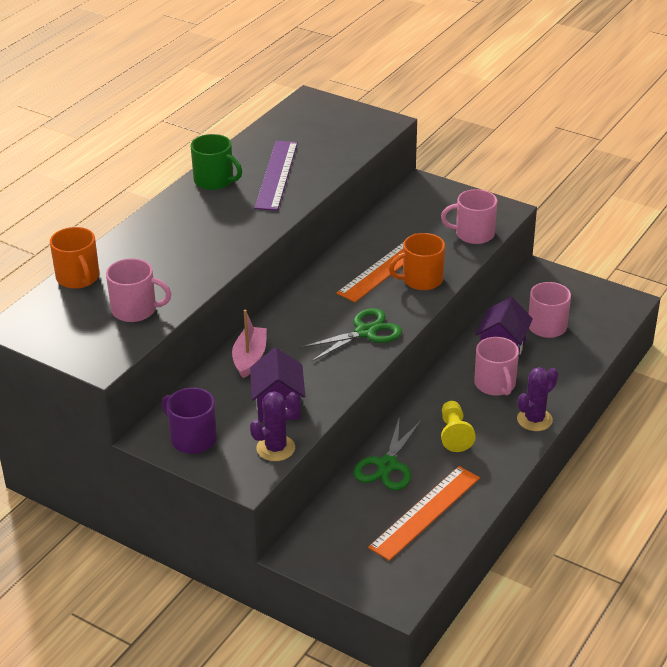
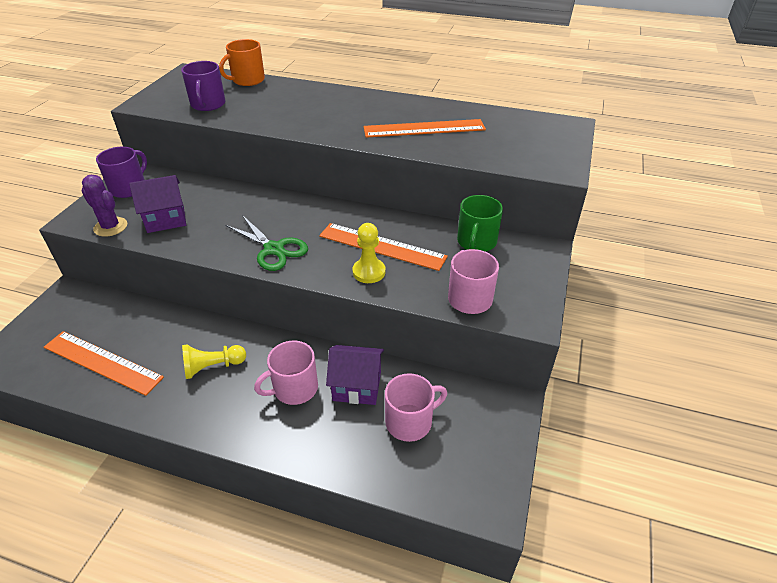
camera: 75 degrees right, 5 degrees up
(135, 310) = (208, 104): pink mug -> purple mug
(214, 180) = (400, 105): green mug -> green mug (476, 242)
(250, 358) = (229, 196): pink boat -> none
(276, 175) = (424, 128): purple ruler -> orange ruler
(387, 465) = (168, 327): green scissors -> none
(421, 280) = (369, 272): orange mug -> yellow pawn
(534, 419) = (239, 430): purple cactus -> none

